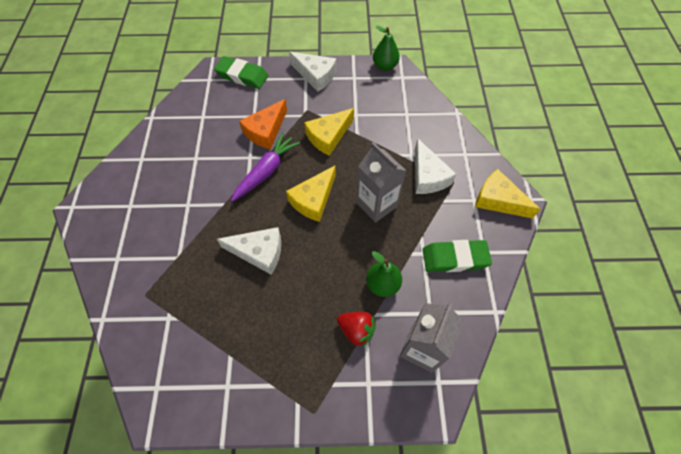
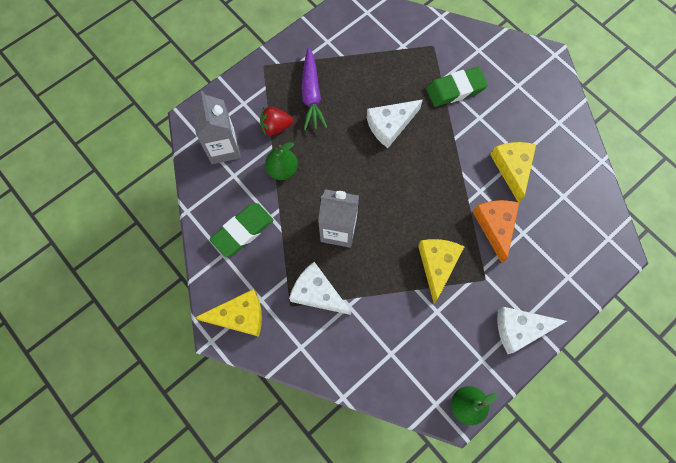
camera: 140 degrees right, 10 degrees up
(242, 76) = (585, 269): green eraser -> green eraser (455, 89)
(266, 171) = (453, 189): purple carrot -> purple carrot (311, 94)
(313, 200) = (391, 195): yellow cheese -> yellow cheese (512, 168)

